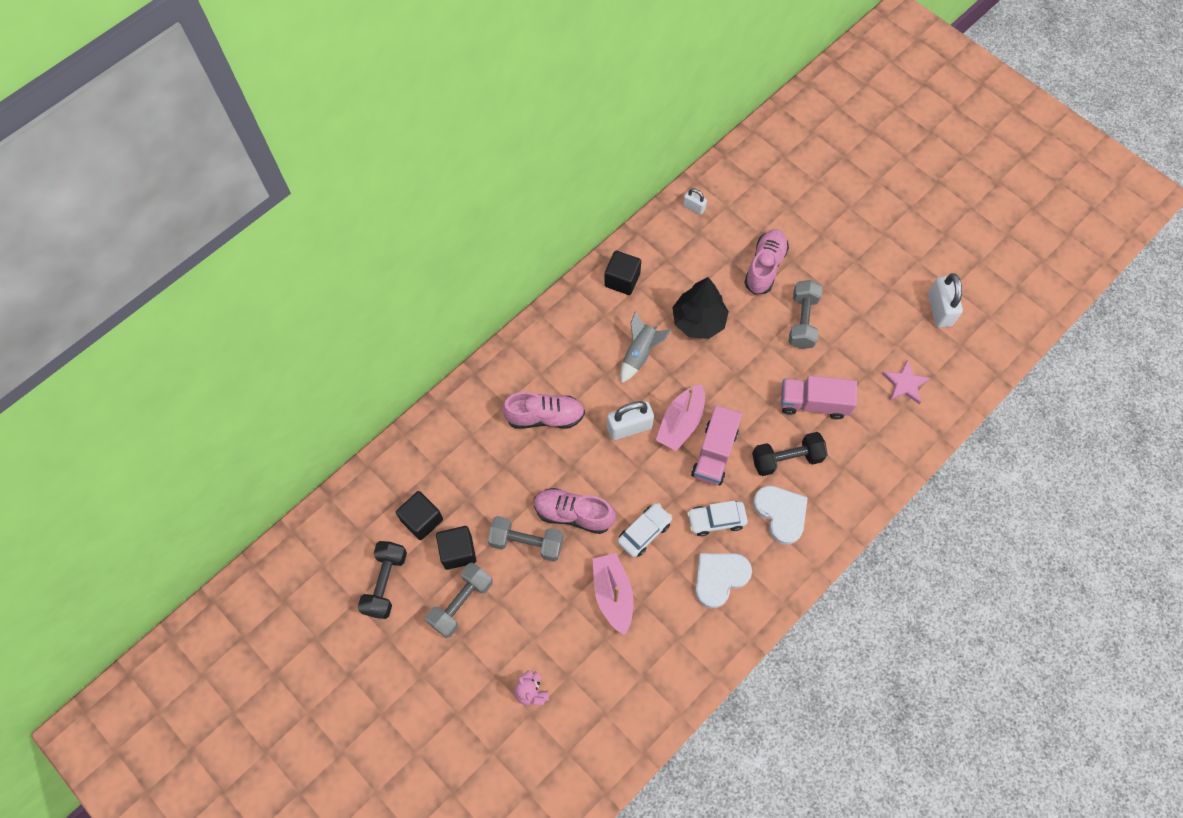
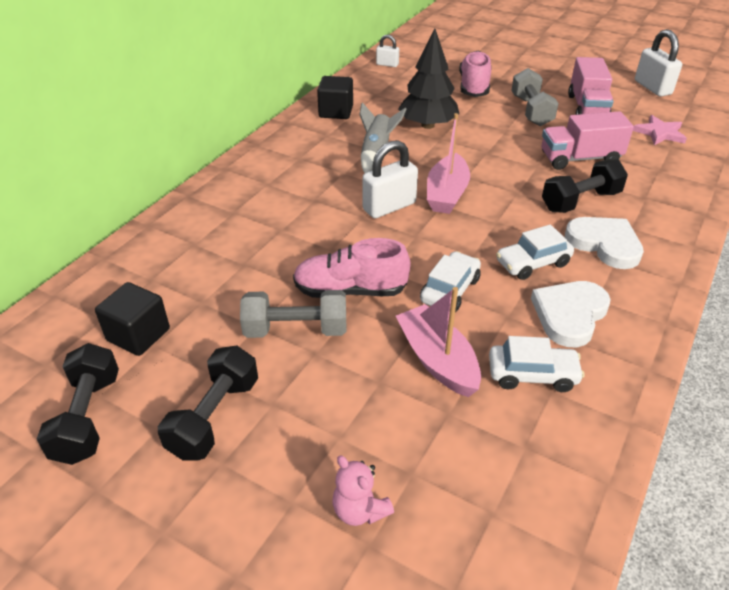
camera: 15 degrees left, 25 degrees down
(458, 551) = (198, 358): black cube -> none
(461, 603) = (214, 417): grey dumbbell -> black dumbbell
(545, 417) = (284, 214): pink shoe -> none
(670, 623) = (532, 375): none -> white car
(714, 453) = (498, 210): pink truck -> pink truck (587, 108)

